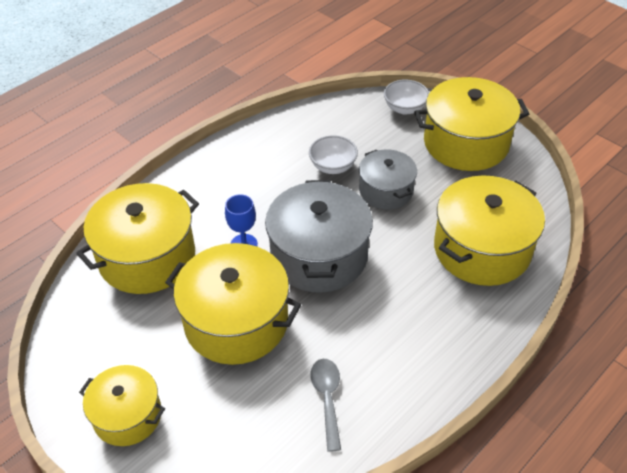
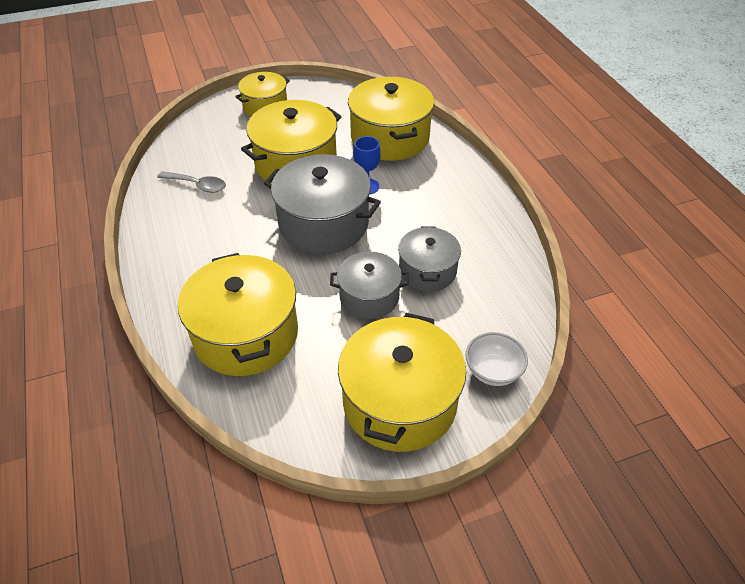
camera: 115 degrees right, 0 degrees up
(333, 166) = (427, 271): white bowl -> grey pot

